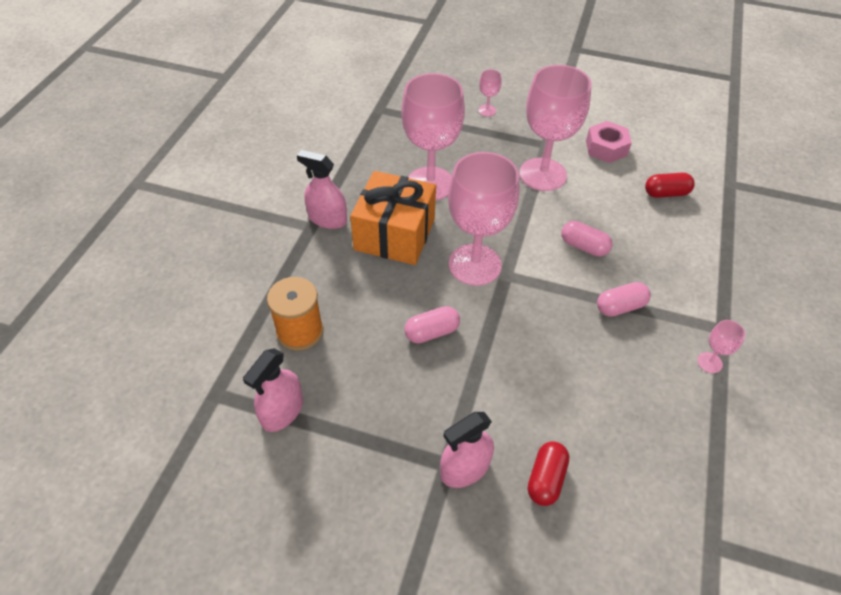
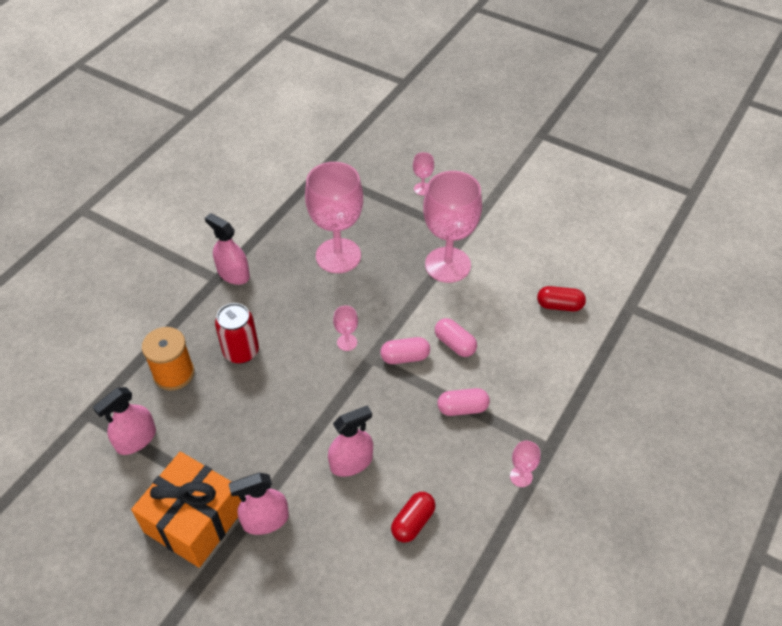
camera: 15 degrees right, 0 degrees up
(366, 294) = (241, 351): none -> red can
(394, 234) = (287, 299): orange gift -> orange gift (194, 520)
(432, 332) = (284, 397): pink capsule -> pink capsule (405, 357)
(475, 265) = (347, 342): pink goblet -> pink goblet, size x0.41
(531, 385) = (351, 462): none -> pink spray bottle
(546, 479) = (329, 544): red capsule -> red capsule (413, 522)
(606, 148) = (522, 248): pink nut -> none

